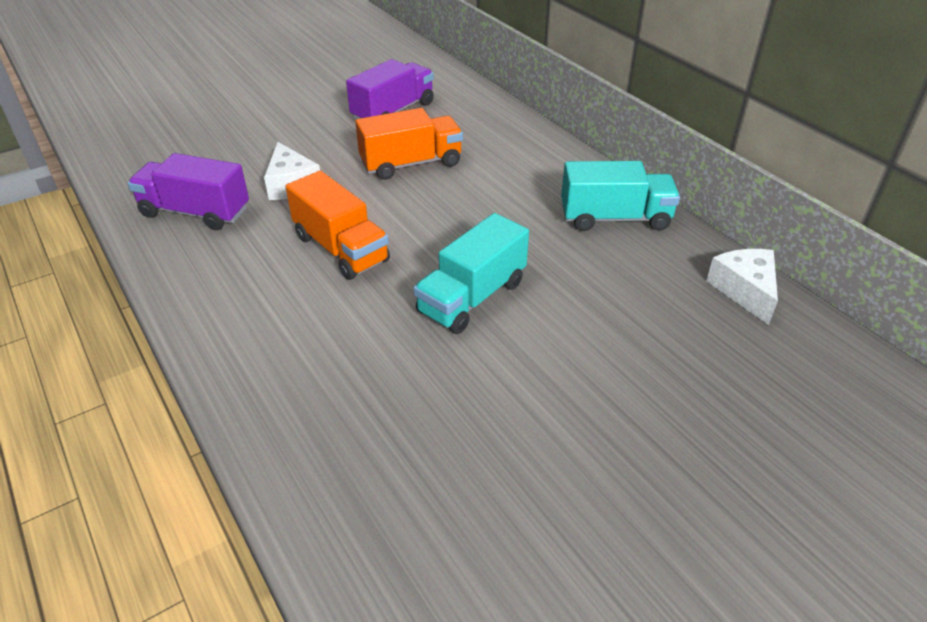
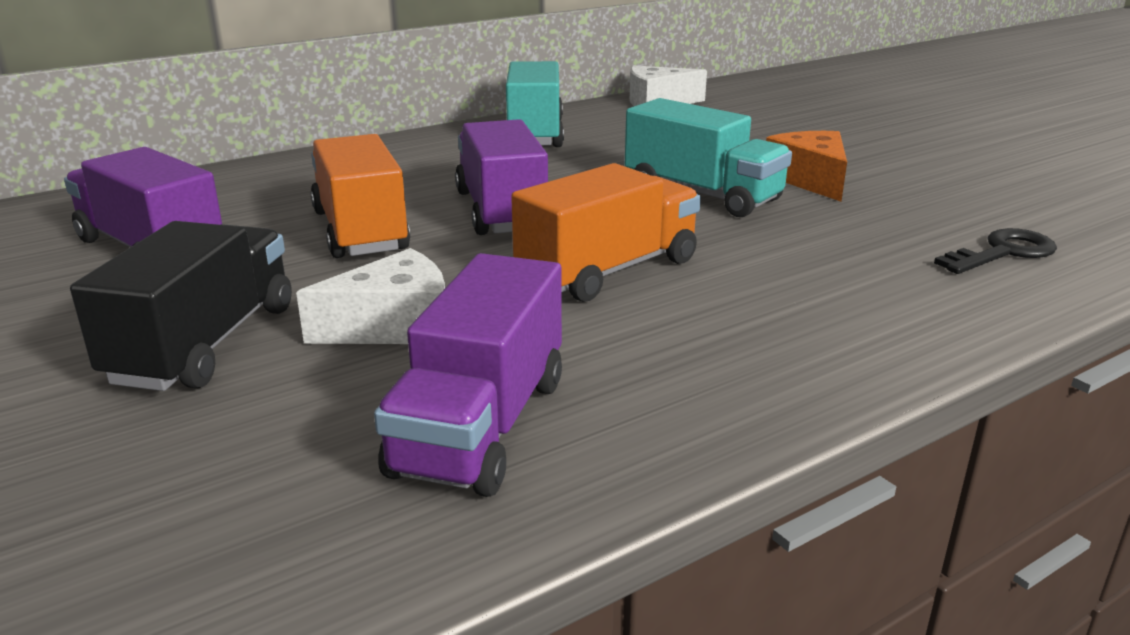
camera: 90 degrees left, 15 degrees down
(288, 141) = (205, 344): none -> black truck
(337, 450) = (1003, 252): none -> black key
(440, 208) = (501, 211): none -> purple truck
(511, 365) = (810, 180): none -> orange cheese

